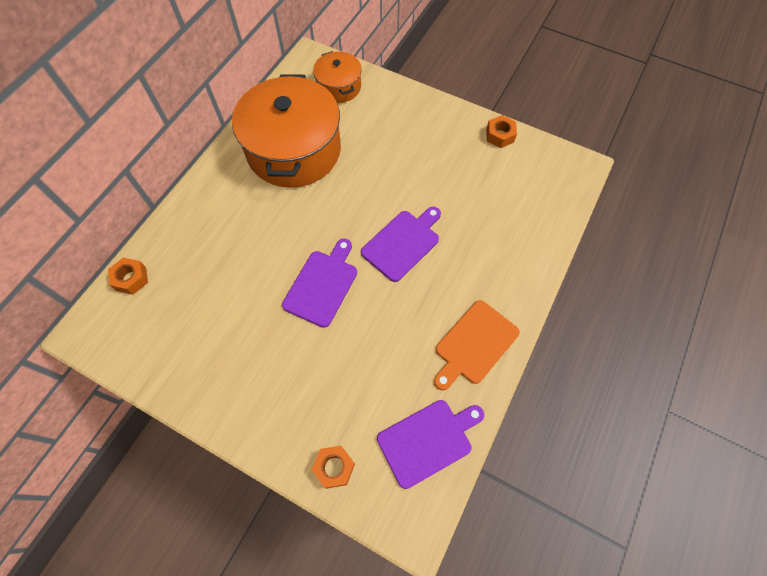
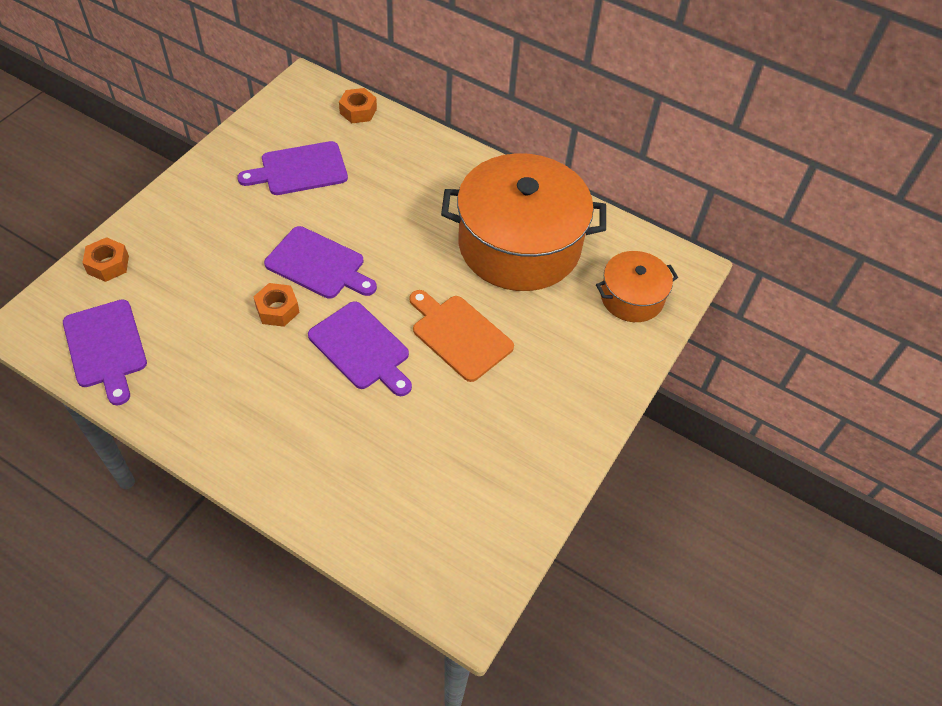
camera: 90 degrees right, 10 degrees down
(209, 317) = (300, 170): none -> purple cutting board
(474, 344) = (204, 409): orange cutting board -> orange cutting board (459, 335)
(500, 135) = (536, 495): orange nut -> orange nut (277, 310)

